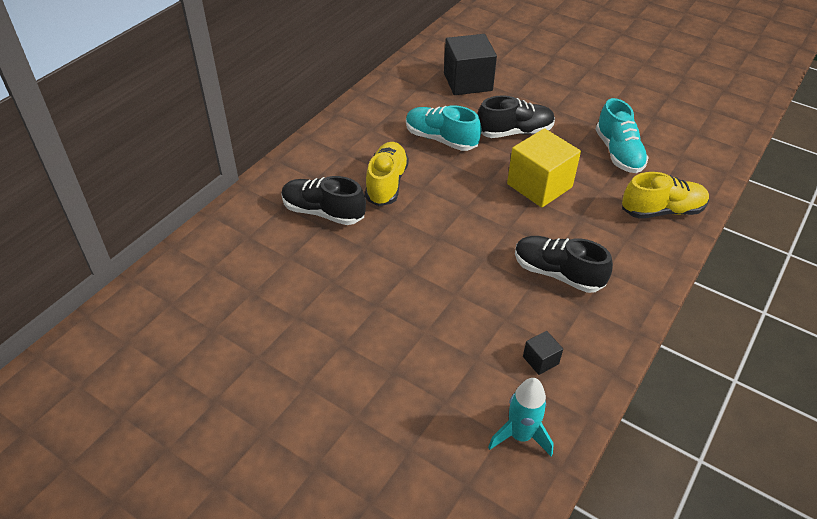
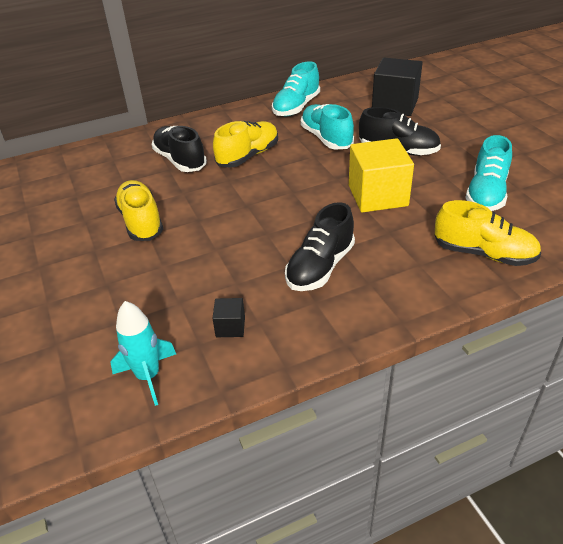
camera: 35 degrees right, 5 degrees down
(356, 295) = (141, 222): none -> yellow shoe
(378, 111) = (296, 107): none -> turquoise shoe
(557, 273) = (320, 267): black shoe -> black shoe turned 120 degrees counterclockwise

